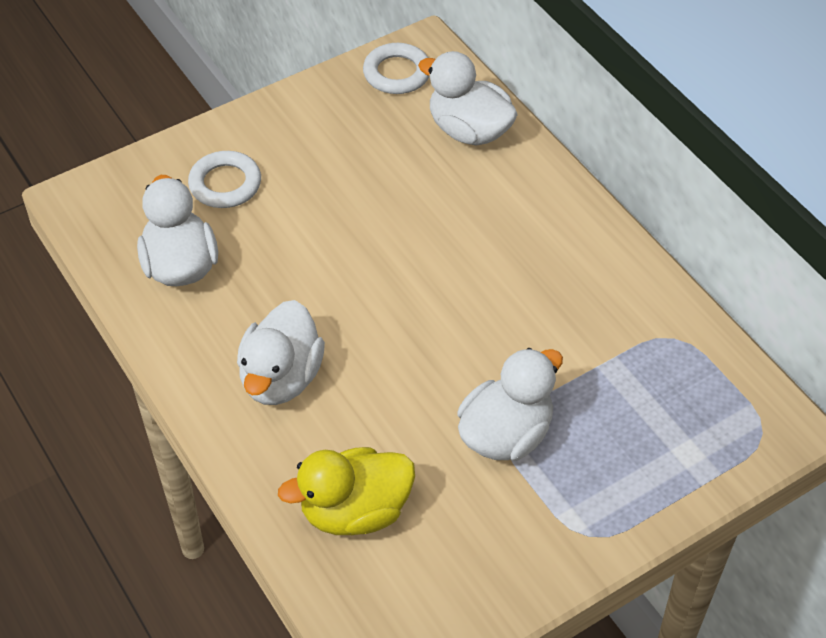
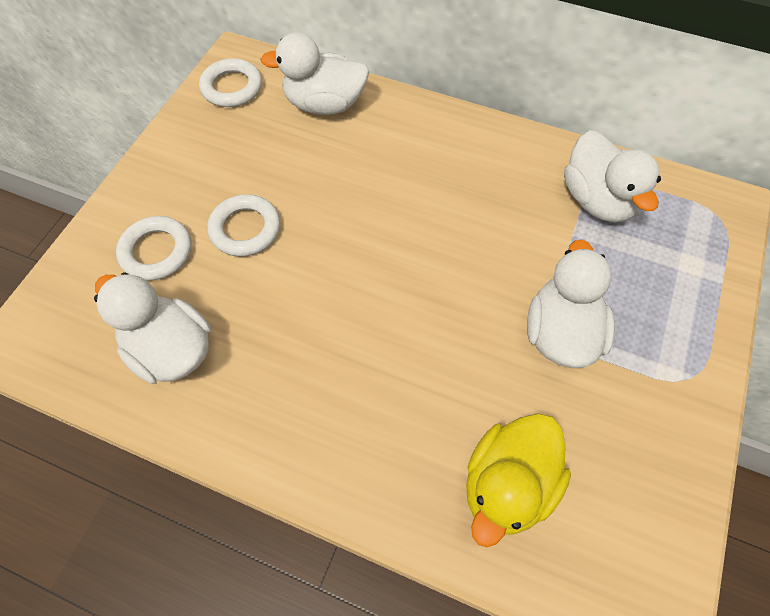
camera: 35 degrees left, 10 degrees up
(281, 378) = (344, 400): white duck -> white duck (597, 200)
(310, 204) = (245, 229): none -> white ring

